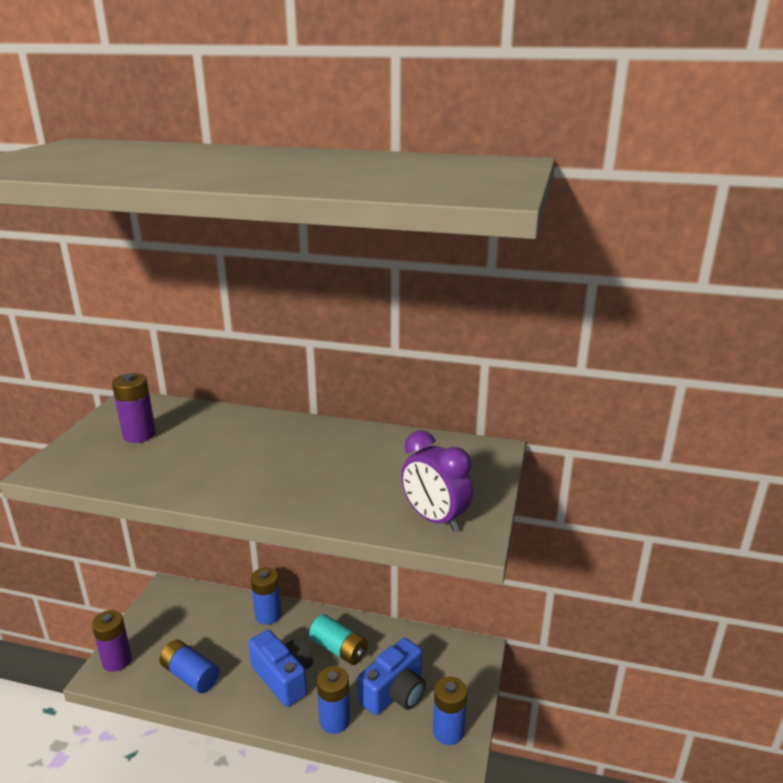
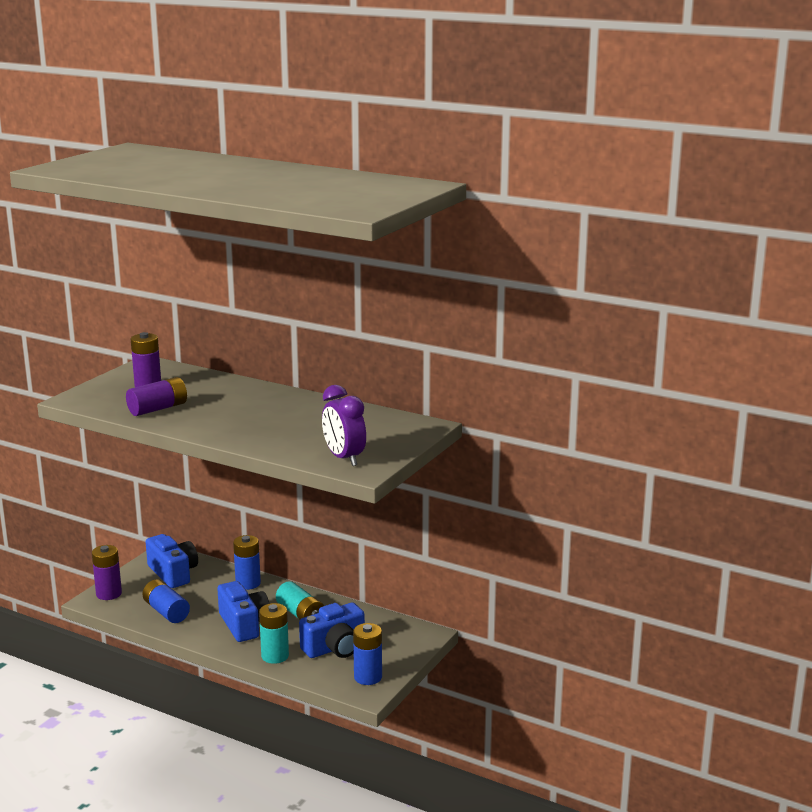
camera: 15 degrees right, 5 degrees down
(164, 469) = (158, 409): none -> purple battery
(183, 615) = (173, 573): none -> blue camera
(334, 720) = (275, 656): blue battery -> turquoise battery

